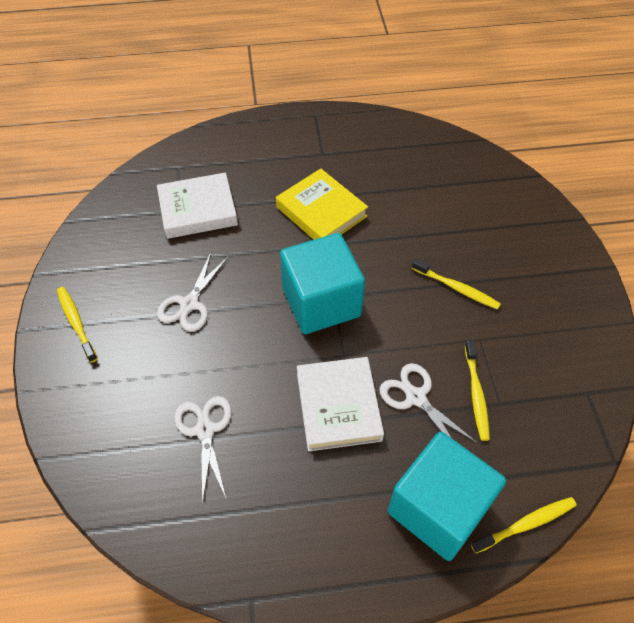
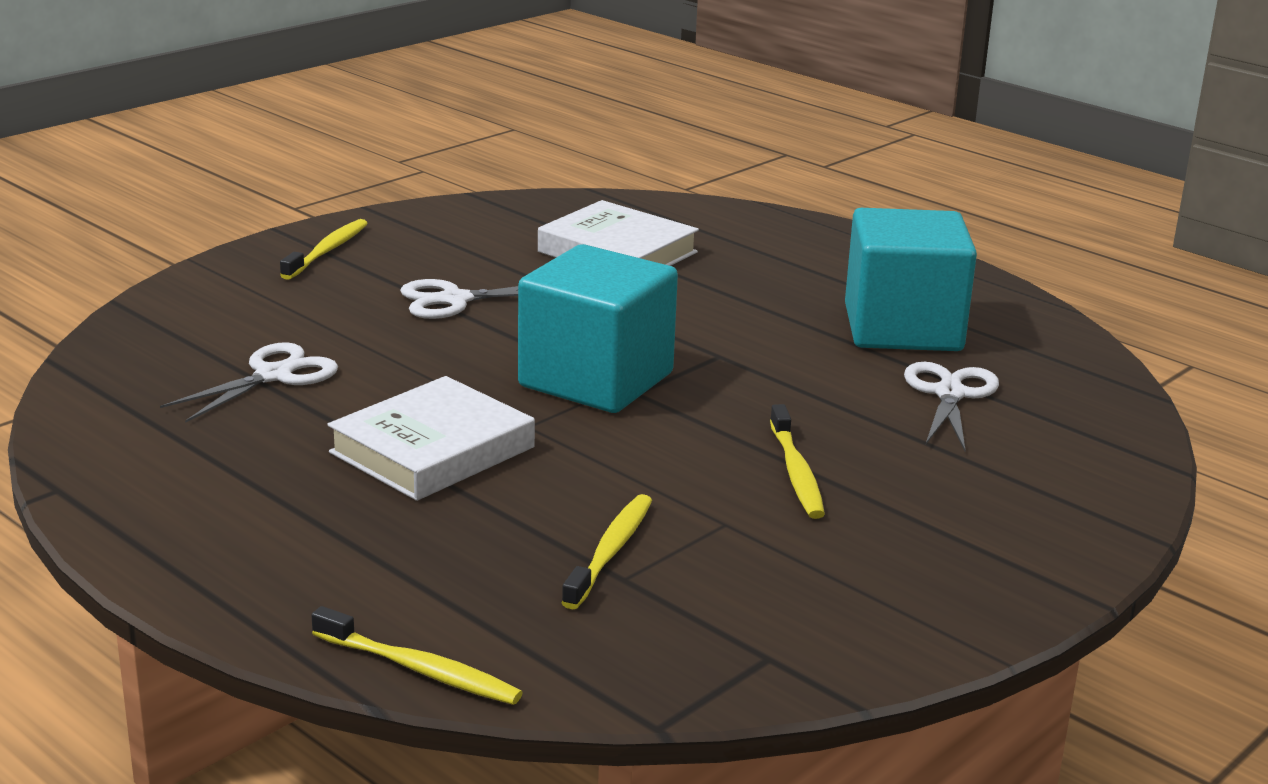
camera: 50 degrees right, 30 degrees down
(321, 212) = (761, 327): yellow book -> none
(416, 397) = (531, 503): white scissors -> white scissors (949, 394)
(438, 508) = (356, 582): turquoise cube -> turquoise cube (902, 328)
(476, 394) = (610, 551): yellow toothbrush -> yellow toothbrush turned 150 degrees clockwise

